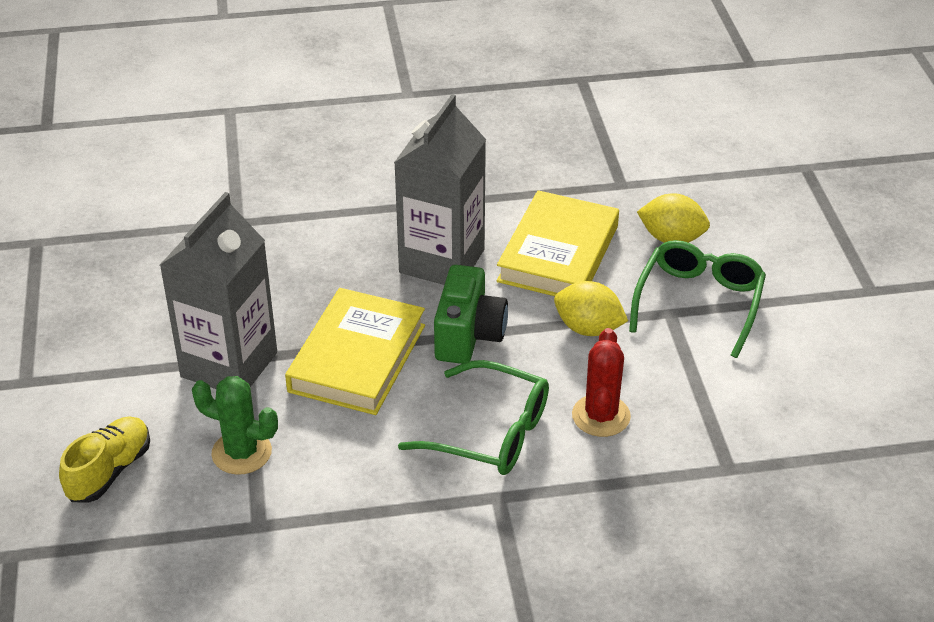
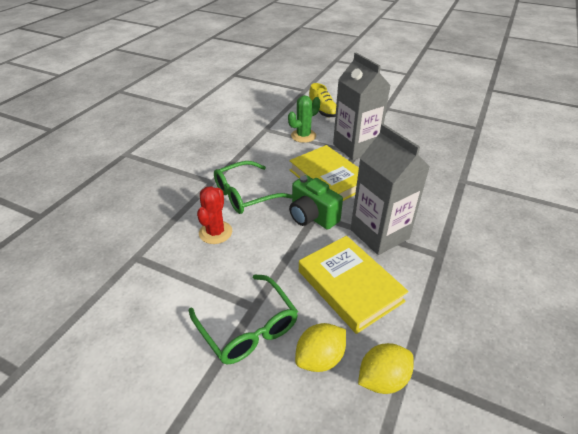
camera: 125 degrees right, 0 degrees up
(588, 328) = (276, 262): yellow lemon -> yellow lemon (382, 379)
(601, 416) = (215, 232): red cactus -> red cactus turned 60 degrees clockwise

